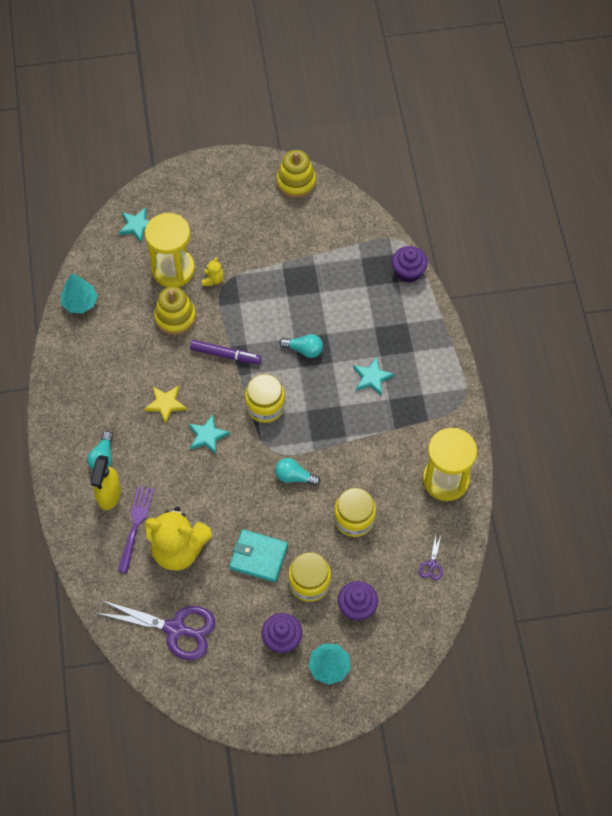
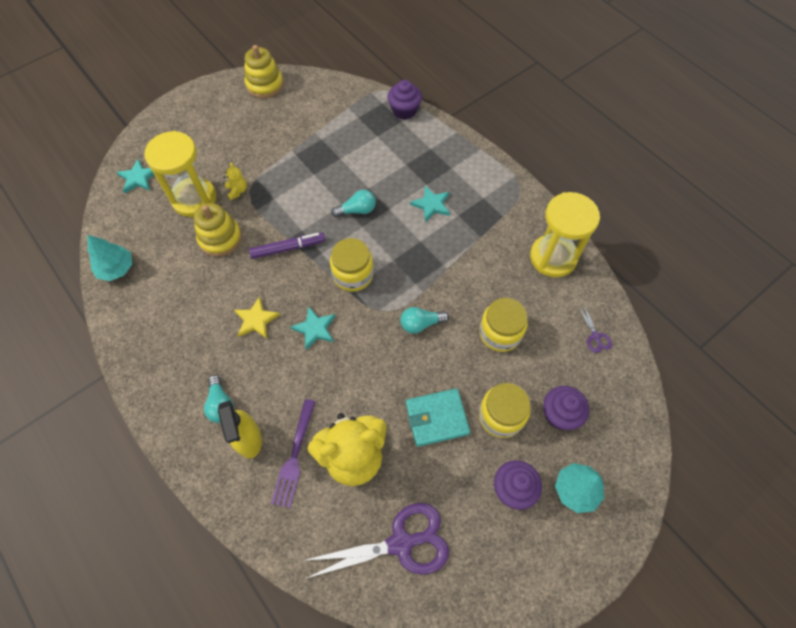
camera: 30 degrees left, 0 degrees up
(135, 526) = (294, 456): purple fork -> purple fork turned 150 degrees counterclockwise

